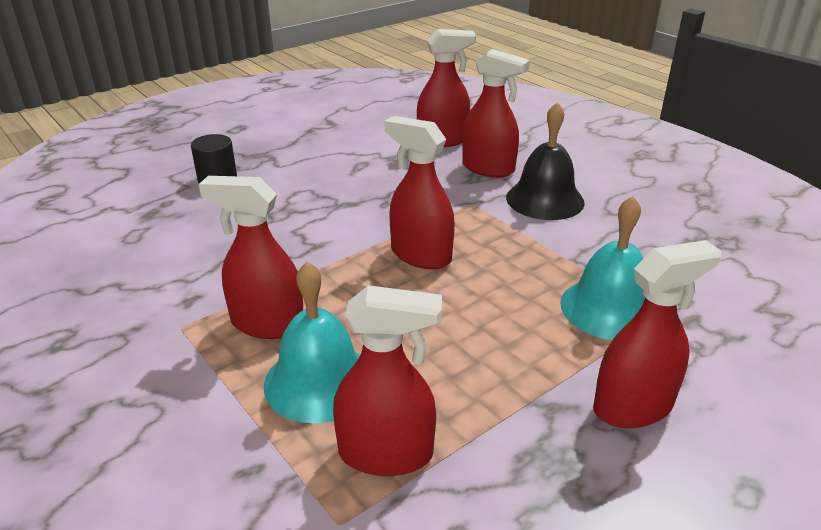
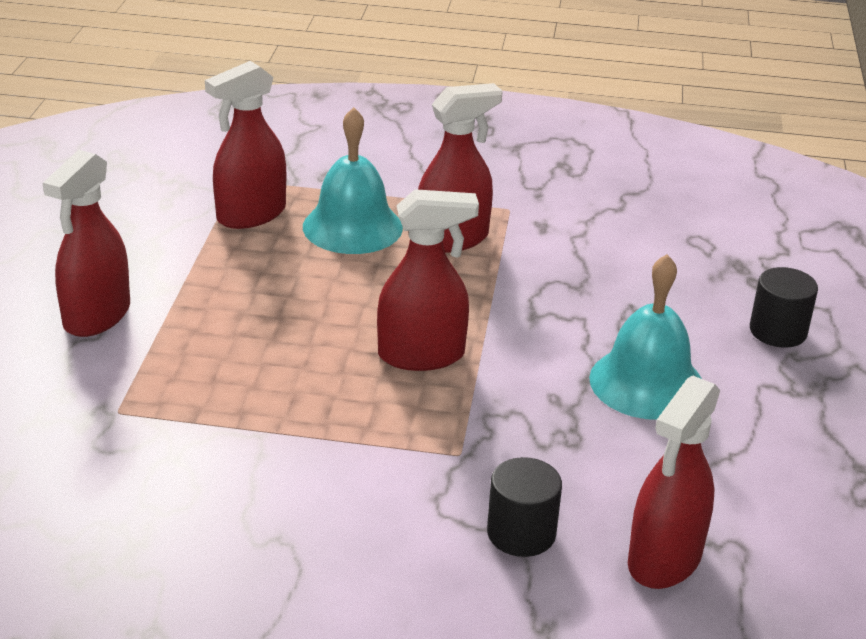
camera: 135 degrees right, 0 degrees up
(488, 168) = (521, 533): red spray bottle -> black cylinder
(545, 199) = (381, 513): black bell -> none
(609, 308) = (176, 393): turquoise bell -> turquoise bell (647, 383)

